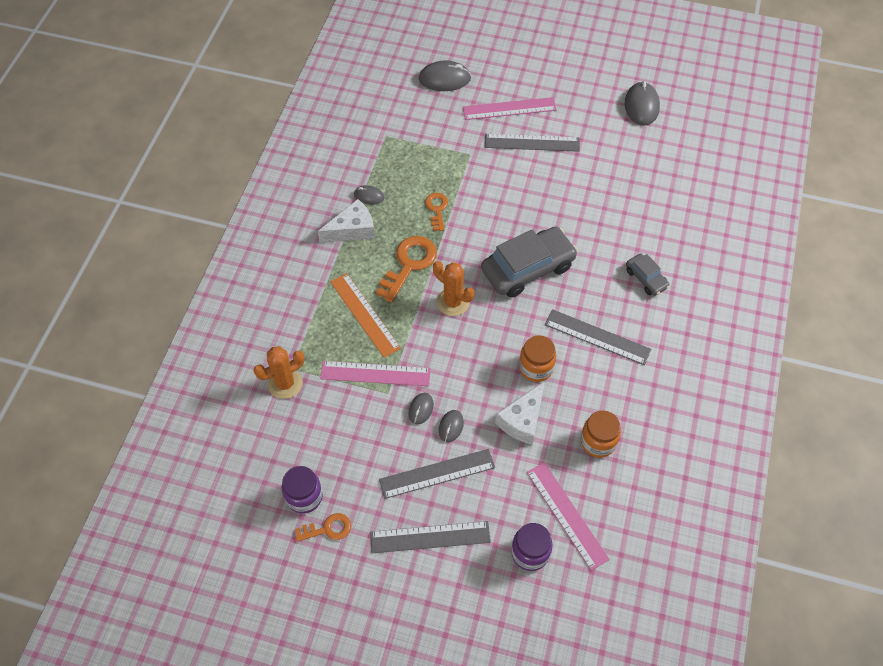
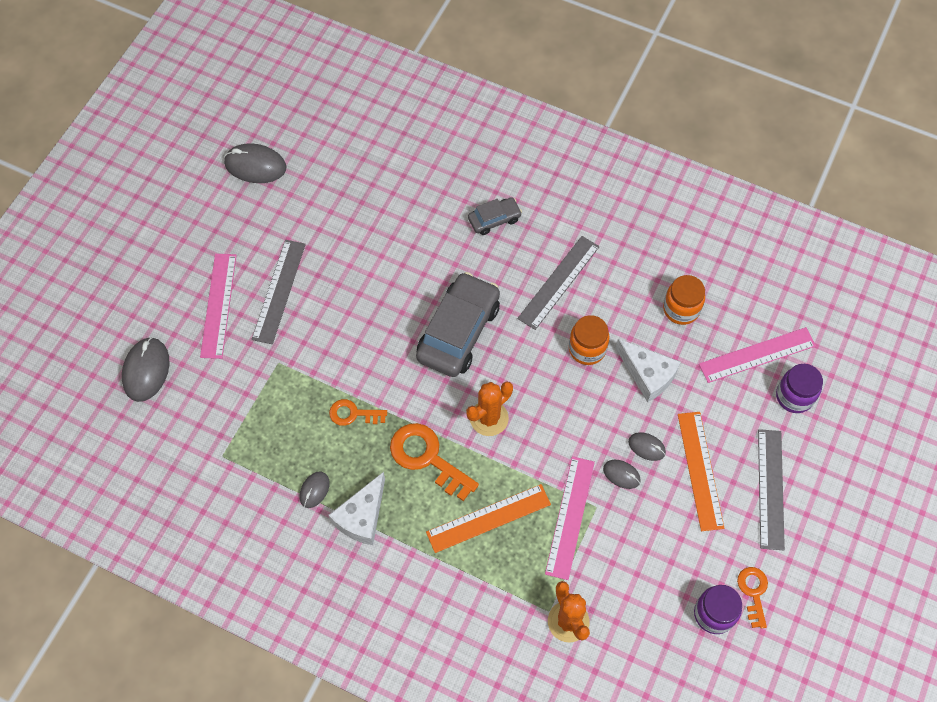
camera: 80 degrees left, 5 degrees up
(352, 229) = (362, 516): white cheese -> white cheese turned 135 degrees counterclockwise
(437, 473) = (700, 470): grey ruler -> orange ruler
(527, 268) = (458, 331): grey car -> grey car turned 45 degrees clockwise

